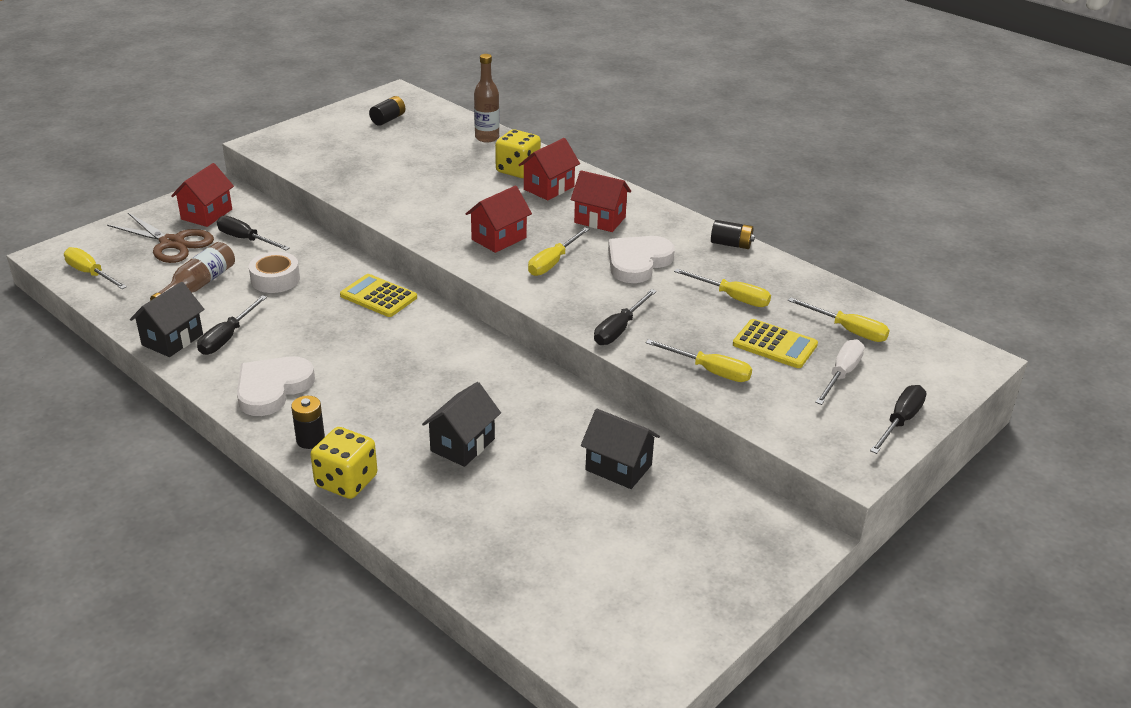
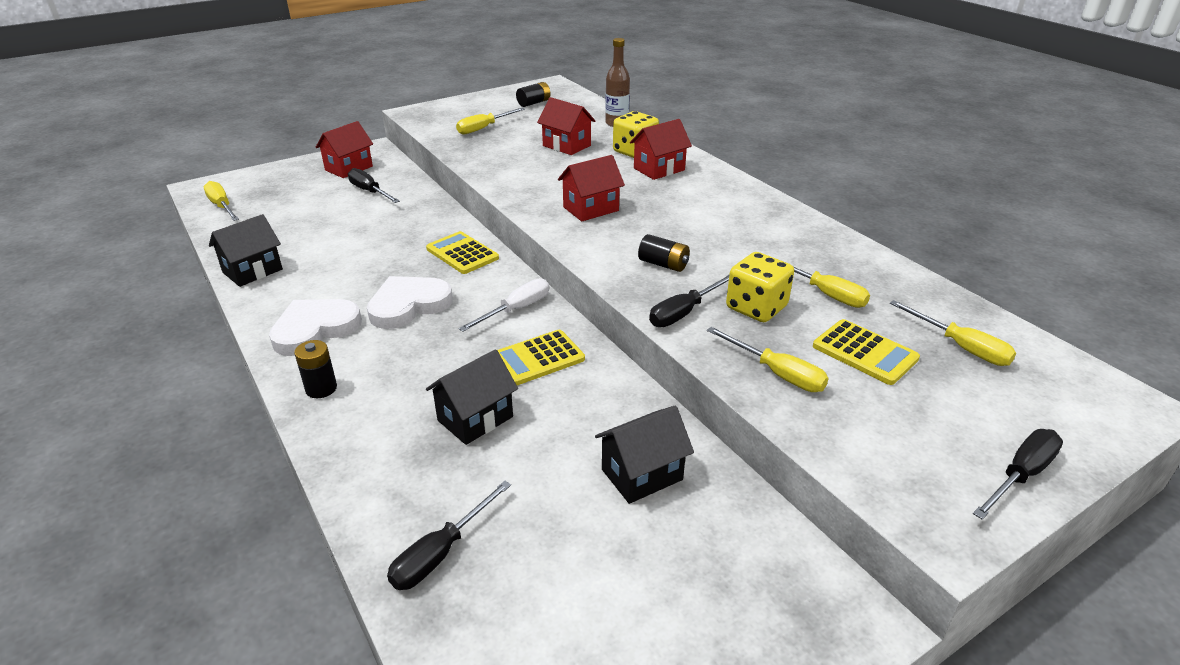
camera: 15 degrees right, 0 degrees up
(172, 243) = (305, 188): brown scissors -> none
(198, 285) = (306, 225): brown bottle -> none
(227, 337) = (302, 275): black screwdriver -> black screwdriver (441, 553)
(275, 279) = (376, 228): white tape -> none
(346, 481) = (332, 441): yellow dice -> yellow dice (756, 308)
(495, 387) = (538, 358): none -> yellow calculator
(553, 262) = (636, 236): yellow screwdriver -> yellow screwdriver (484, 128)
(600, 220) = (700, 202): red house -> red house (566, 146)
(618, 467) = (642, 475): black house -> black house turned 75 degrees counterclockwise
(638, 262) = (727, 245): white heart -> white heart (408, 305)
(731, 244) = (836, 238): black battery -> black battery (663, 264)
(841, 374) = (945, 400): white screwdriver -> white screwdriver (516, 309)

